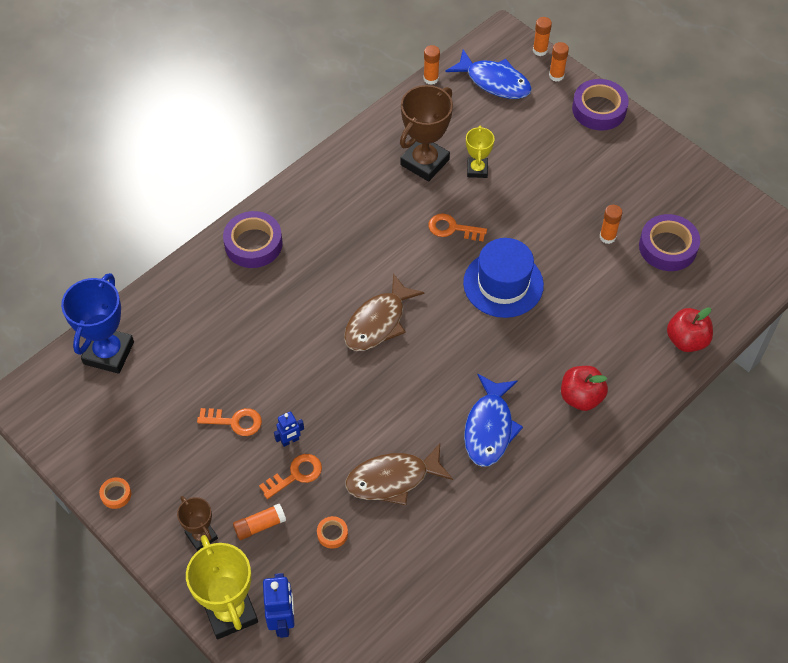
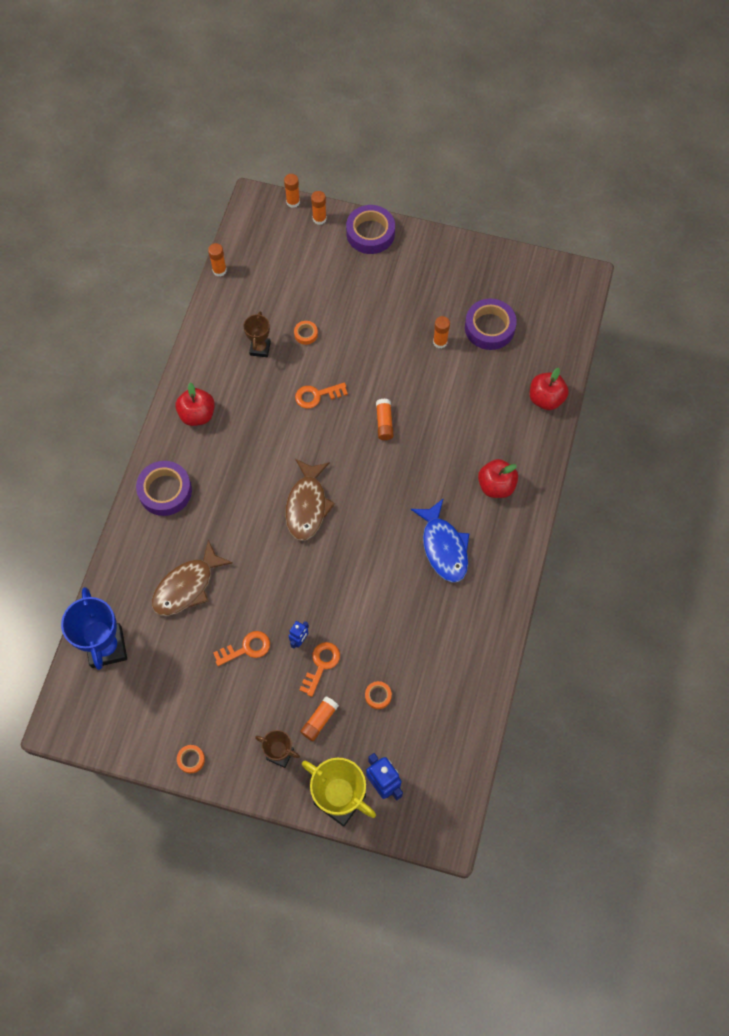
camera: 30 degrees left, 10 degrees up
(327, 192) = (197, 414): none -> red apple
(393, 479) = (396, 627): brown fish -> brown fish (187, 586)
(425, 162) = (260, 348): brown trophy -> brown trophy, size x0.56
(477, 169) = (306, 334): yellow trophy -> orange tape
(494, 81) = (273, 248): blue fish -> none
(503, 284) = (384, 423): blue hat -> orange glue stick

